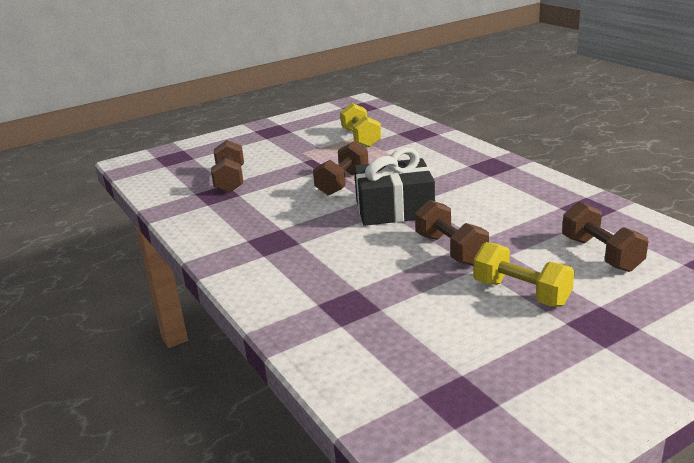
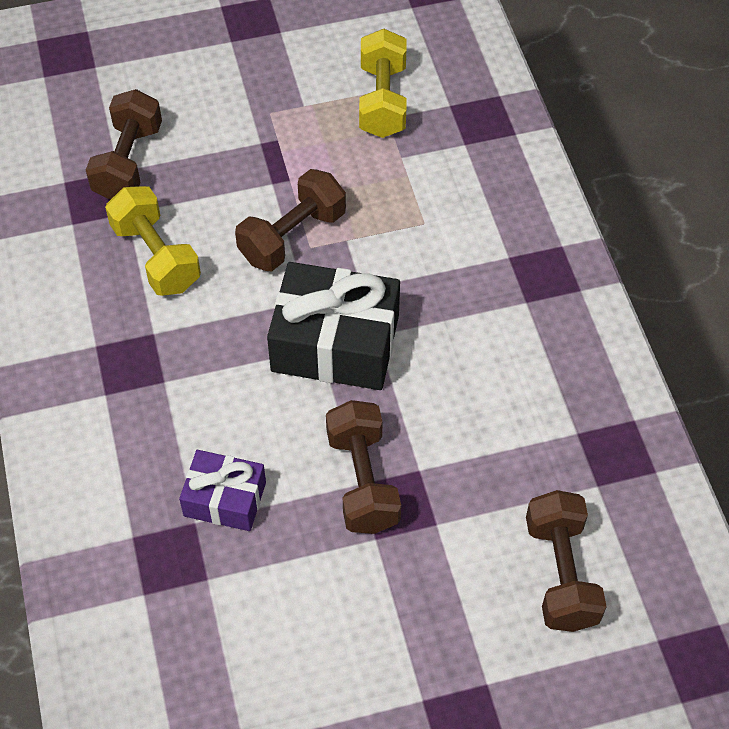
camera: 15 degrees right, 30 degrees up
(369, 275) = (225, 499): none -> purple gift
(521, 293) = (402, 617): yellow dumbbell -> yellow dumbbell (156, 256)

